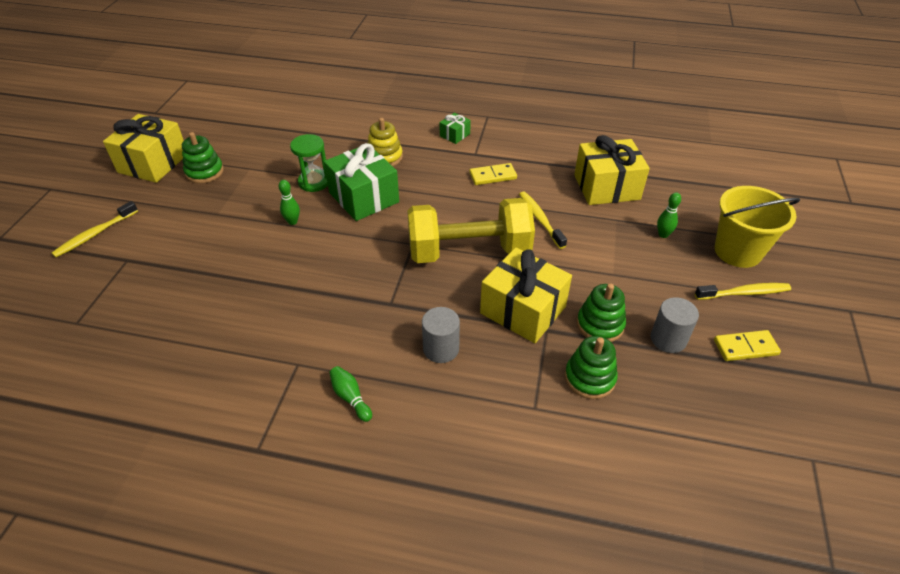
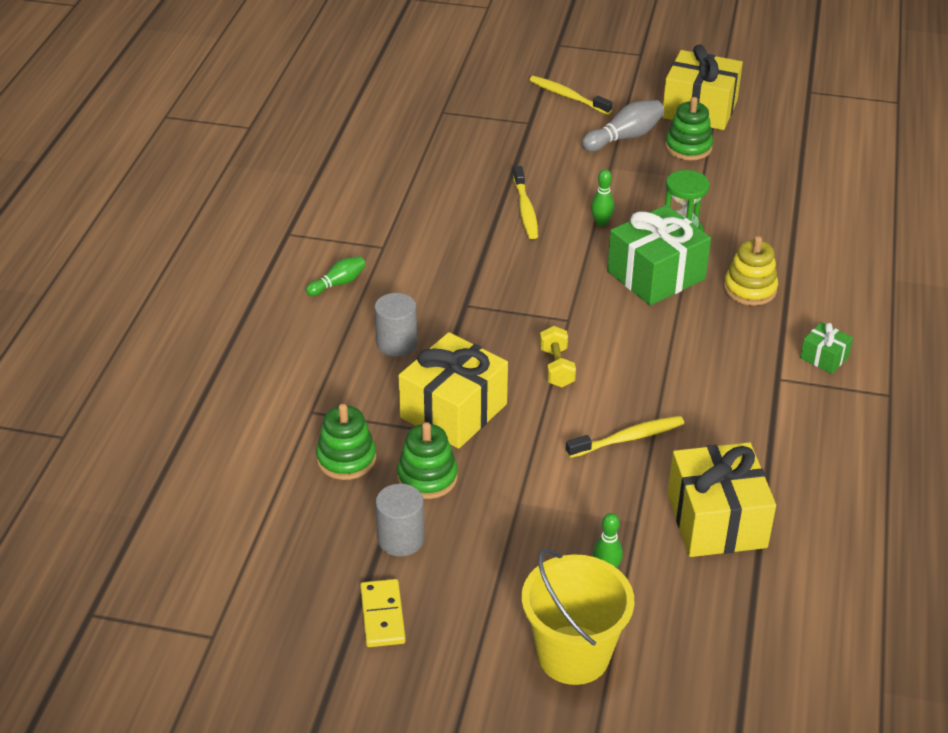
camera: 90 degrees right, 5 degrees down
(176, 204) = (624, 137): none -> grey bowling pin
(469, 251) = (556, 368): yellow dumbbell -> yellow dumbbell, size x0.41
(493, 176) = (724, 395): yellow domino -> none
(744, 293) = (483, 640): yellow toothbrush -> yellow toothbrush (525, 209)

